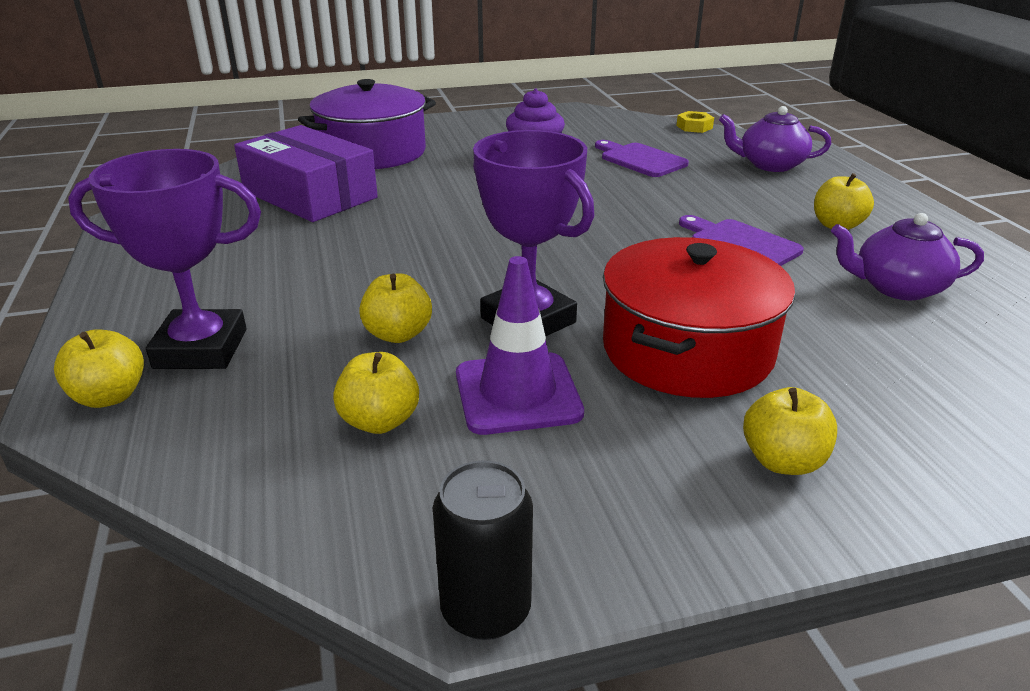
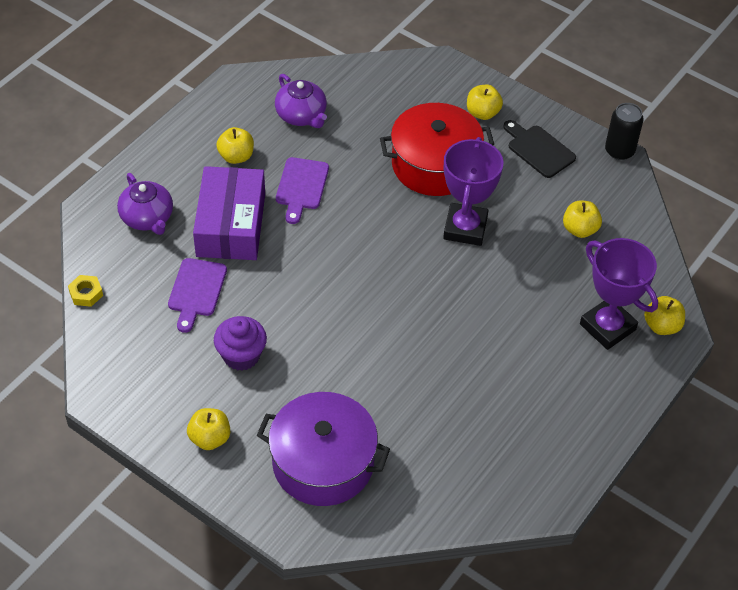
camera: 130 degrees left, 20 degrees up
(310, 194) = (428, 434): purple box -> purple box (231, 225)
(398, 334) = (524, 266): yellow apple -> yellow apple (210, 438)
(517, 393) = (520, 200): purple traffic cone -> none
(613, 480) = (538, 150): none -> black cutting board

